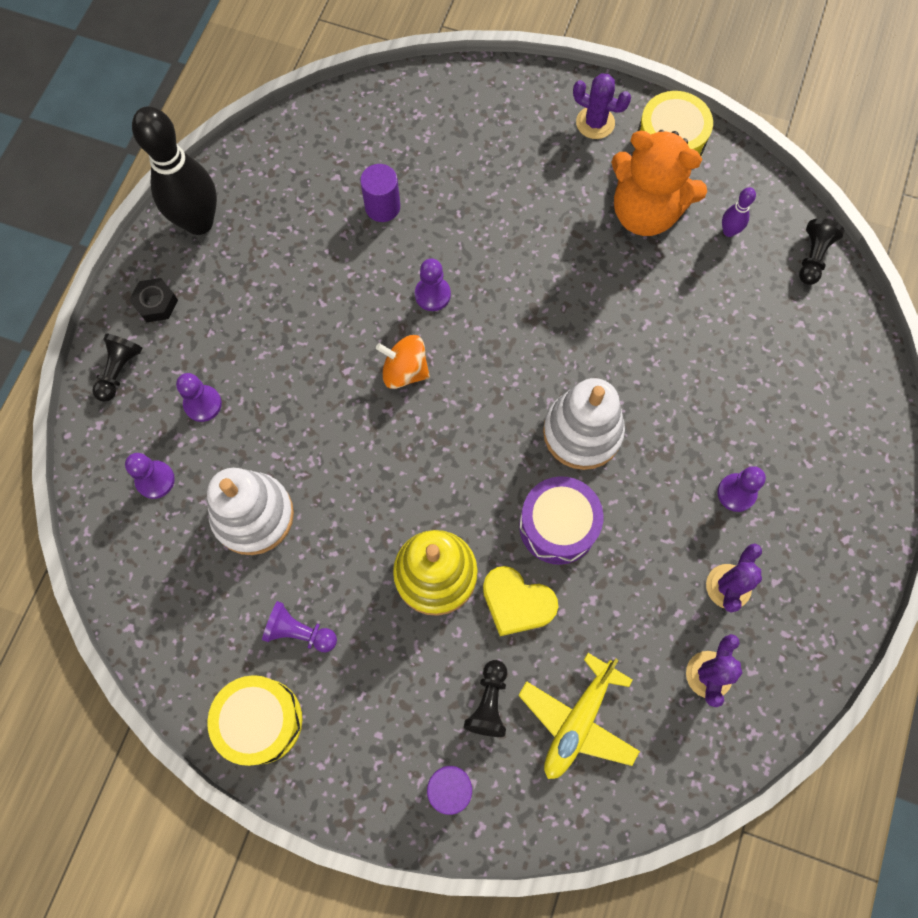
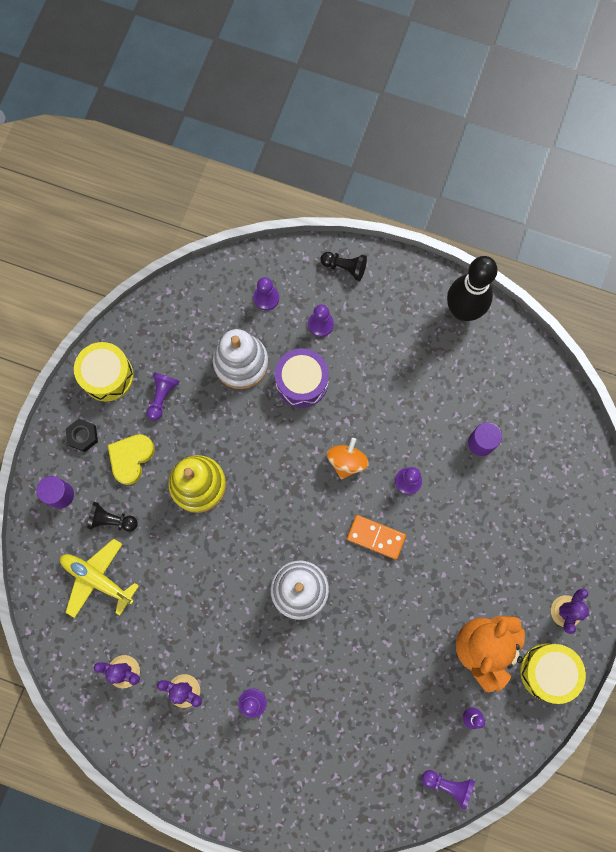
camera: 90 degrees right, 5 degrees up
(156, 303) = (396, 287): black nut -> black nut (83, 436)
(508, 335) = (376, 537): none -> orange domino
(517, 603) = (177, 540): yellow heart -> yellow heart (131, 458)
(558, 526) = (230, 570): purple drum -> purple drum (301, 382)
(813, 257) = (448, 785): black pawn -> purple pawn

